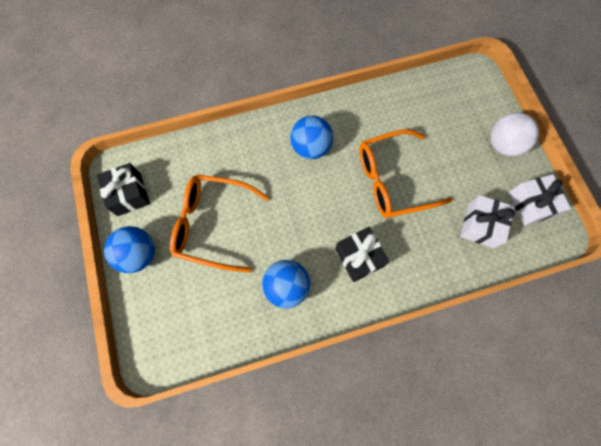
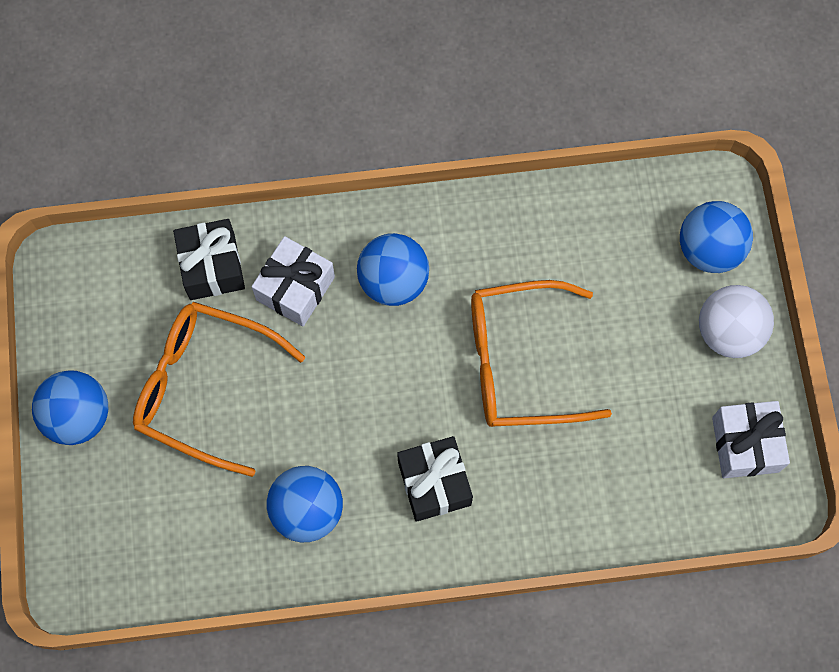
camera: 10 degrees right, 0 degrees up
(129, 194) = (75, 312): black gift -> black gift (212, 267)
(480, 103) = (709, 249): none -> blue ball
(481, 225) = (650, 465): white gift -> white gift (295, 288)

